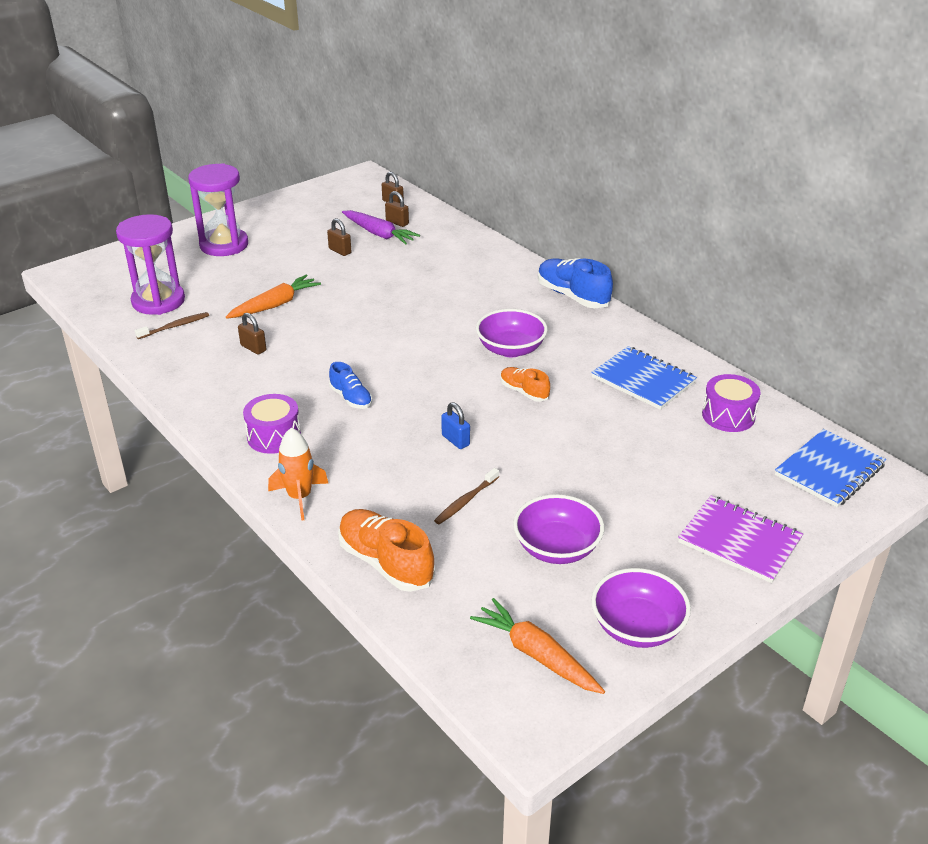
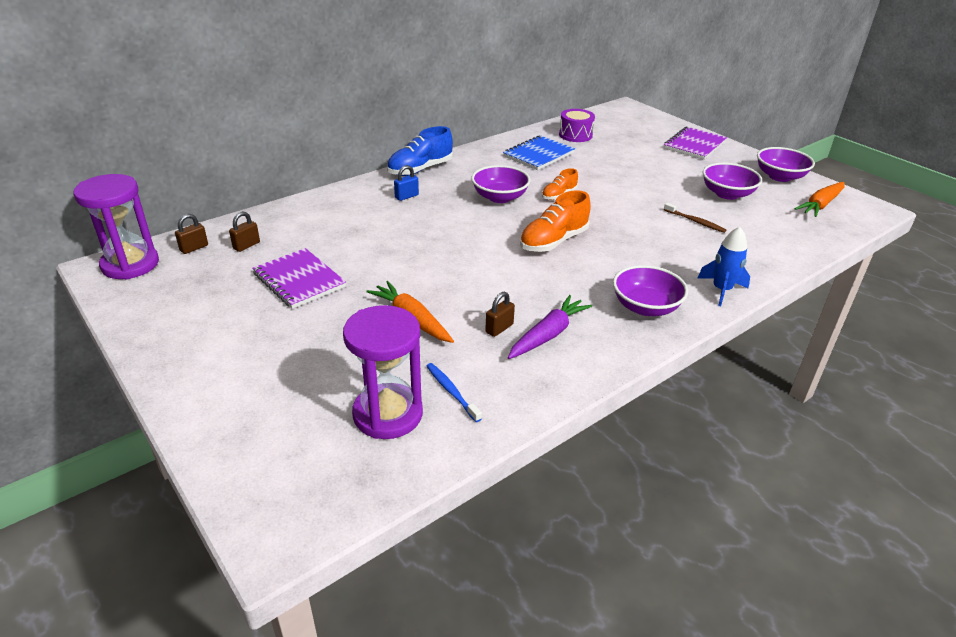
camera: 90 degrees left, 0 degrees up
(174, 326) = (452, 392): brown toothbrush -> blue toothbrush
(224, 245) = (248, 369): purple hourglass -> purple hourglass (130, 264)
(274, 436) = (645, 307): purple drum -> purple bowl
(299, 497) = (721, 290): orange rocket -> blue rocket
(340, 251) = (299, 280): brown padlock -> purple notebook
(351, 398) = (580, 269): blue shoe -> none
(379, 234) = (269, 256): purple carrot -> purple carrot (548, 334)
(385, 563) = (774, 252): orange shoe -> orange shoe (553, 241)
(455, 440) = (626, 223): blue padlock -> blue padlock (406, 196)
(829, 470) = (622, 117): blue notebook -> none

